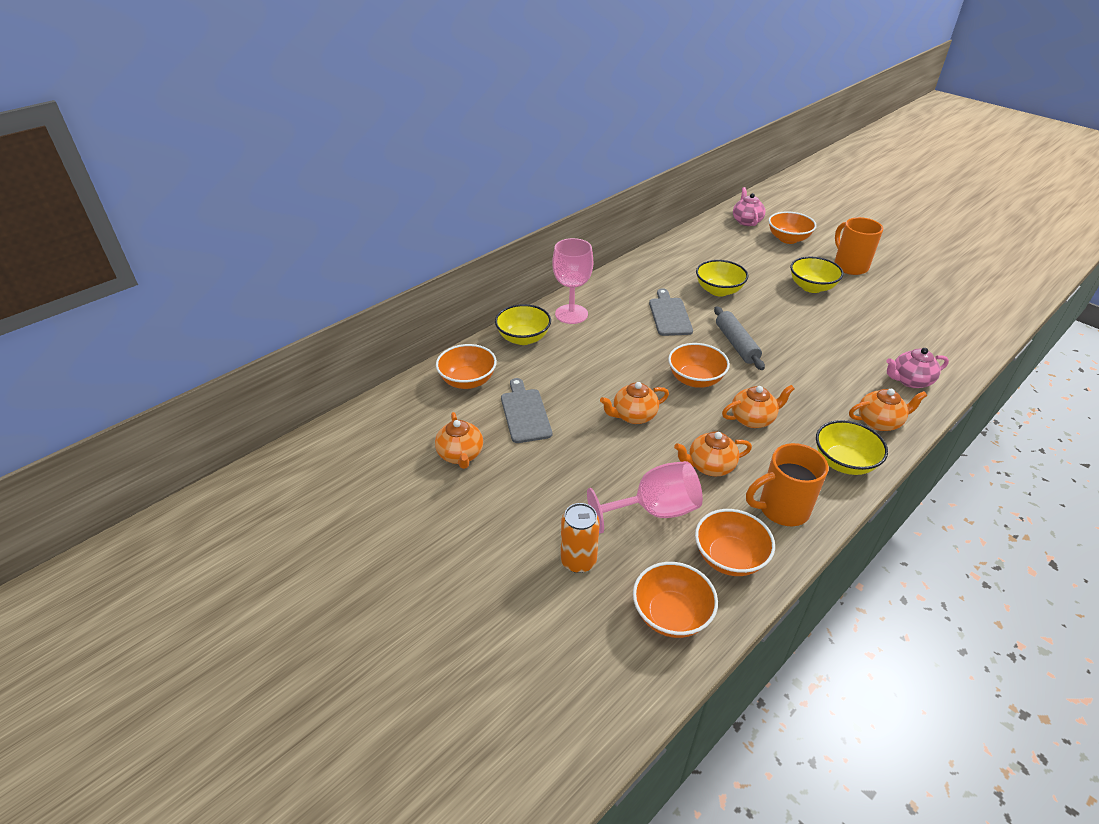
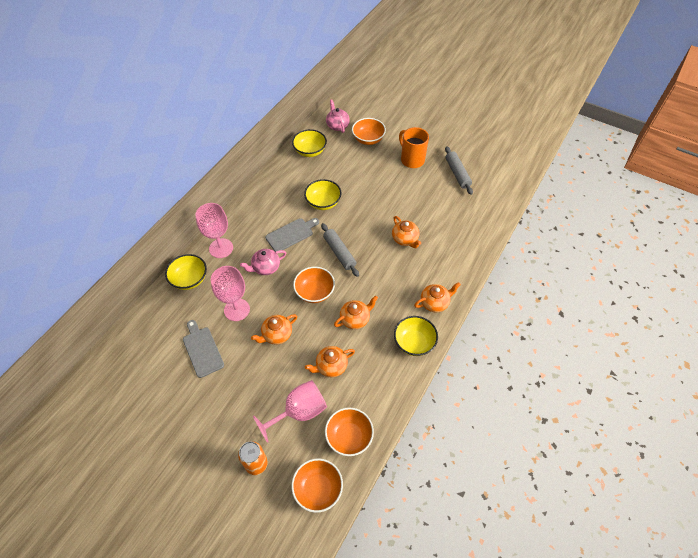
camera: 15 degrees left, 15 degrees up
(460, 455) = (164, 397): orange teapot -> orange teapot (405, 239)
(468, 381) = (156, 329): orange bowl -> none
(581, 379) = (237, 309): none -> pink goblet
(669, 315) = (291, 234): grey cutting board -> grey cutting board turned 75 degrees clockwise
(781, 509) = (378, 390): orange mug -> none
(811, 287) = (387, 186): yellow bowl -> yellow bowl (310, 151)
(910, 381) = (453, 262): pink teapot -> pink teapot (265, 268)
(918, 289) = (457, 174): none -> grey rolling pin

